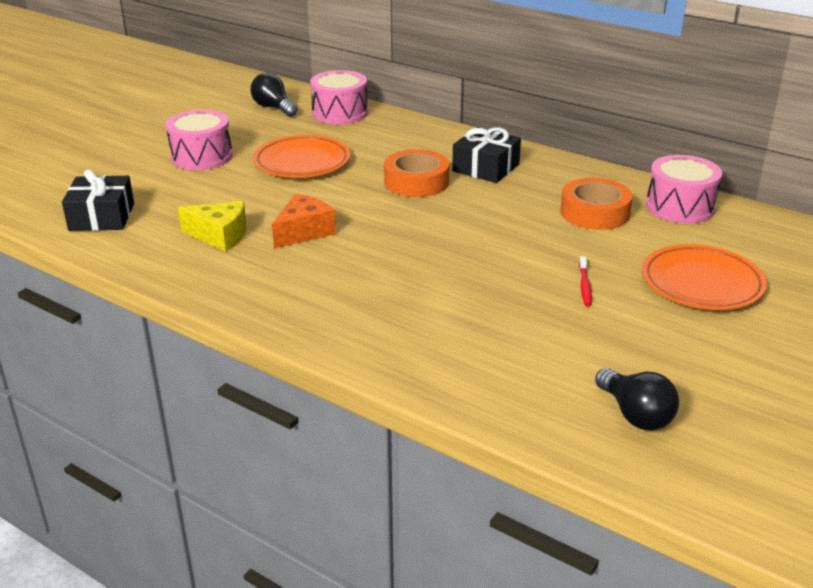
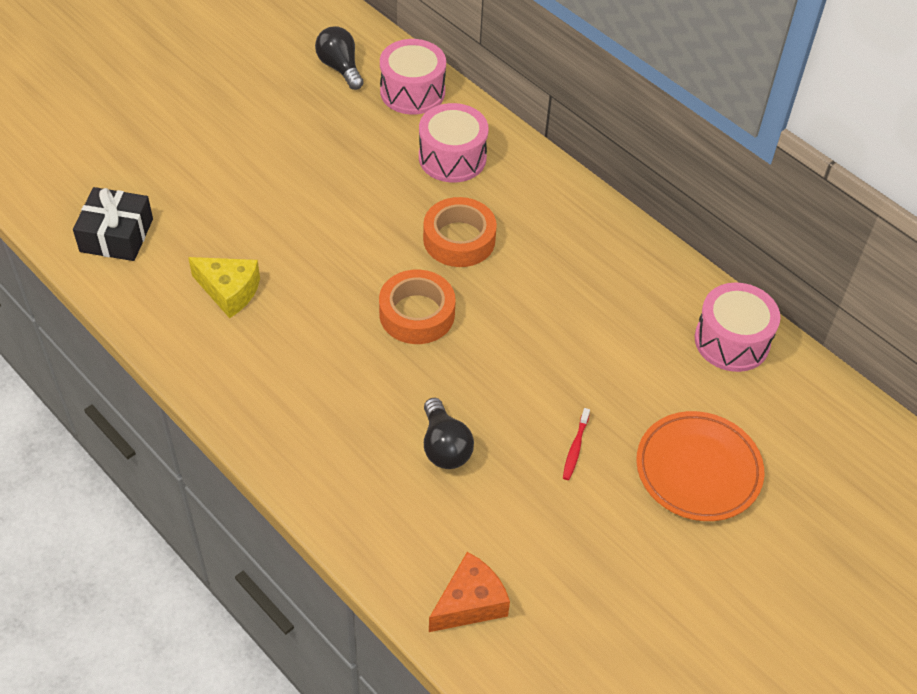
camera: 10 degrees right, 20 degrees up
(201, 156) = (239, 147): pink drum -> pink drum (452, 157)
(302, 162) = (345, 179): orange plate -> none
(304, 232) = (316, 302): orange cheese -> orange cheese (470, 603)
(486, 168) = (543, 229): black gift -> none
(594, 213) = (633, 332): orange tape -> orange tape (417, 314)
(635, 415) = (550, 638): black light bulb -> black light bulb (444, 447)

